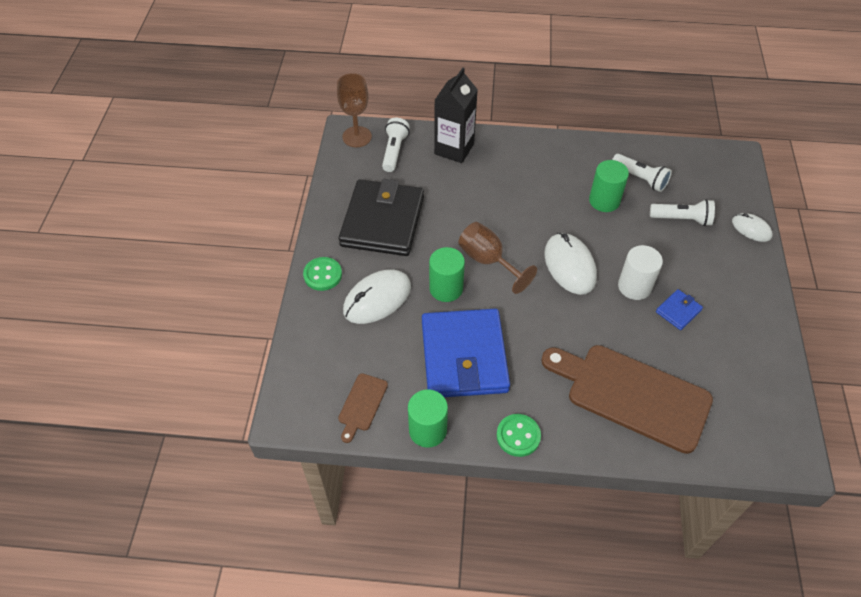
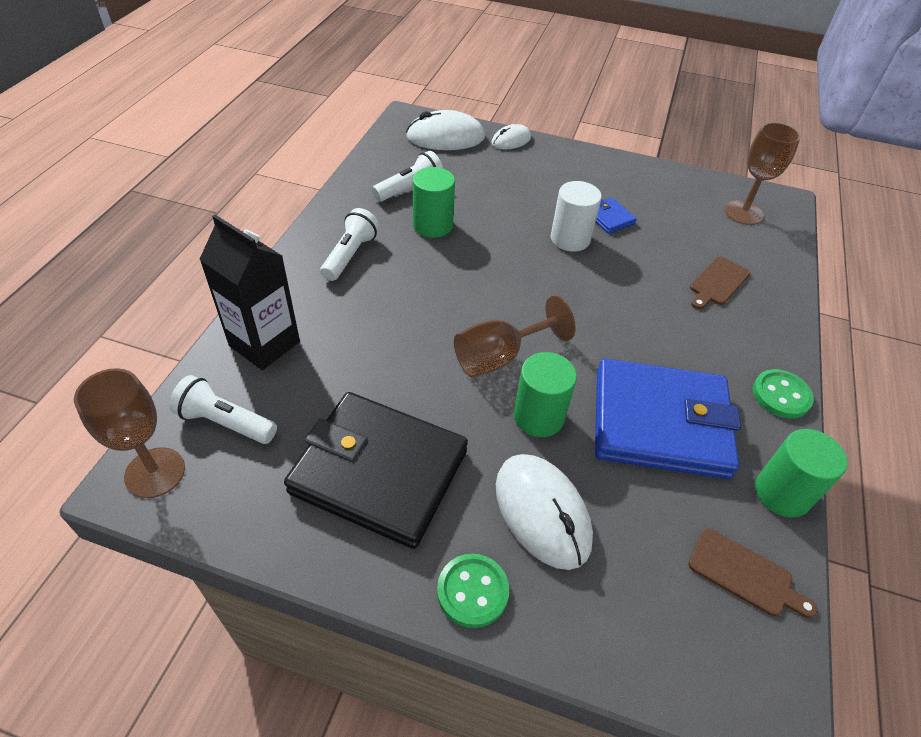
camera: 80 degrees left, 5 degrees down
(569, 266) = (527, 282): white mouse -> white mouse (445, 137)
(631, 395) = (718, 283): brown cutting board -> brown cutting board, size x0.44
(682, 219) = (482, 178): white flashlight -> white flashlight (350, 255)
(749, 419) = (743, 213): none -> brown goblet

